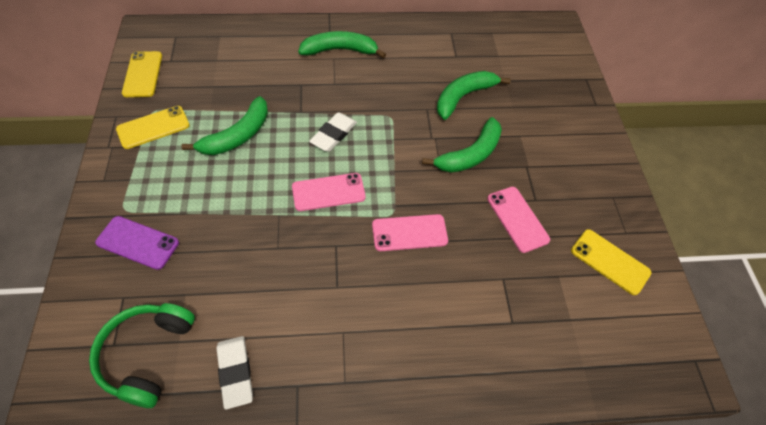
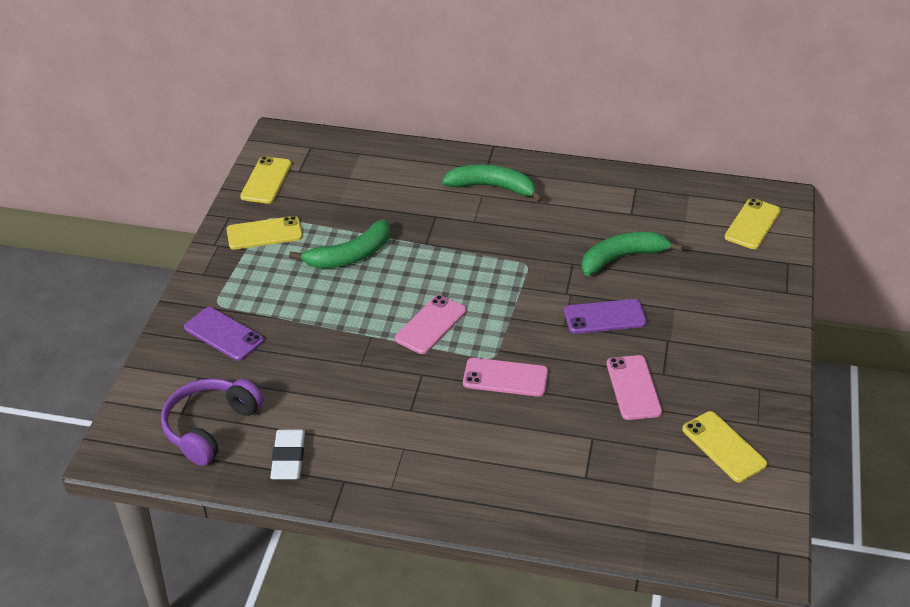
camera: 20 degrees right, 15 degrees down
(147, 355) = (210, 427): green headphones -> purple headphones
(328, 192) = (430, 325): pink phone -> pink phone turned 60 degrees counterclockwise
(333, 134) = (455, 271): white eraser -> none
(470, 154) = (605, 317): green banana -> purple phone
(548, 50) = (752, 224): none -> yellow phone

